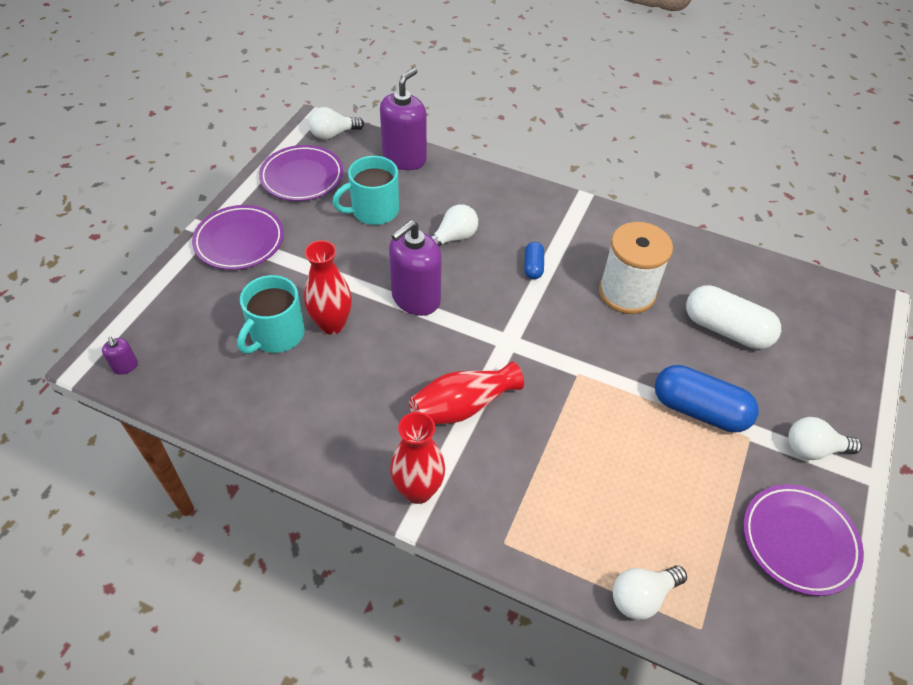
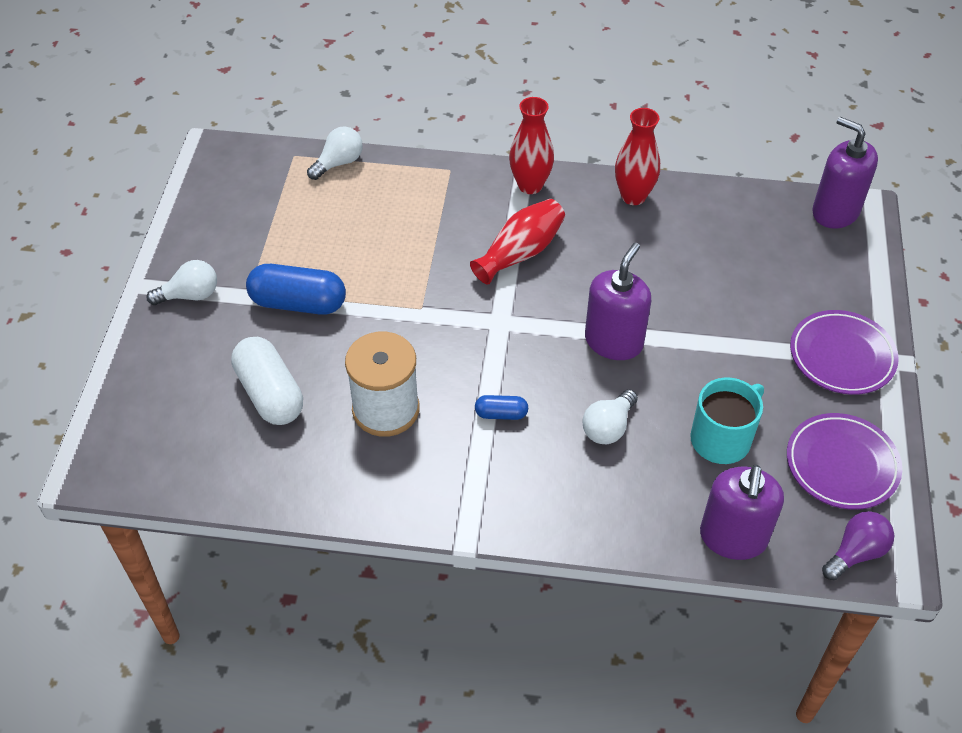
camera: 165 degrees right, 0 degrees up
(125, 366) = (835, 212): purple soap dispenser -> purple soap dispenser, size x2.32
(276, 335) = (726, 270): turquoise mug -> none
(332, 324) = (681, 293): red vase -> red vase (633, 196)
(333, 134) = (855, 553): white light bulb -> purple light bulb
(533, 267) = (501, 414): blue capsule -> blue capsule turned 75 degrees counterclockwise
(726, 329) = (270, 394): white capsule -> white capsule turned 45 degrees clockwise
(799, 541) = (213, 223): purple plate -> none

